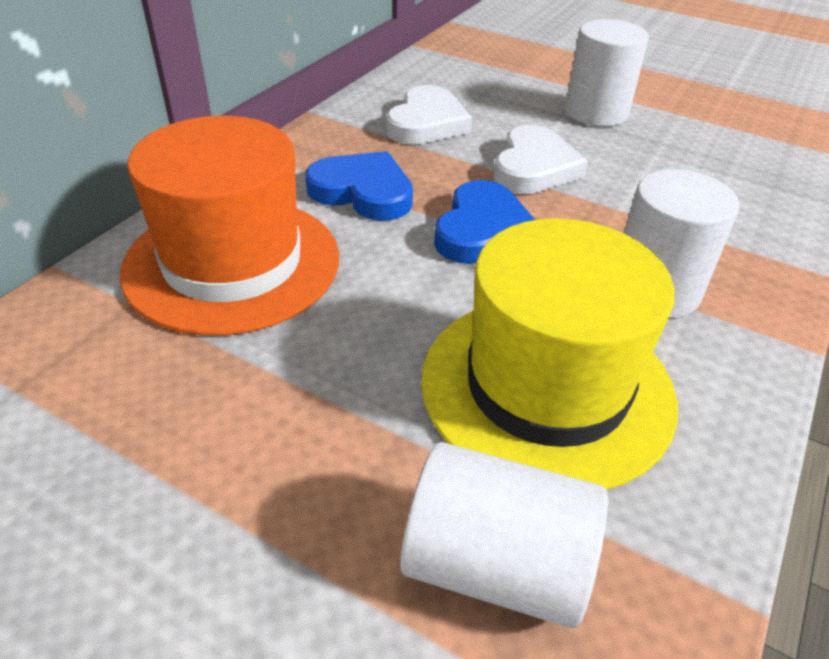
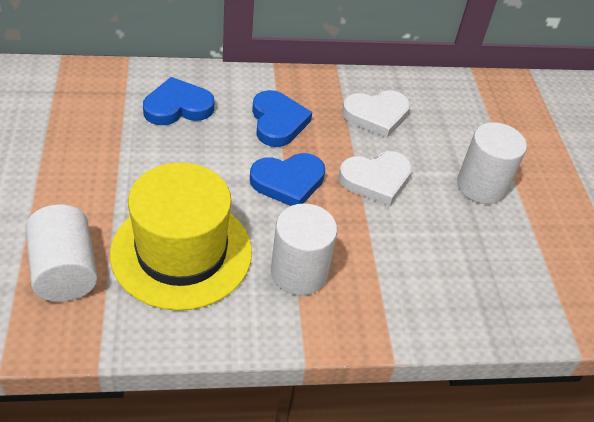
camera: 50 degrees right, 5 degrees up
(232, 263) = (178, 107): orange hat -> blue heart

